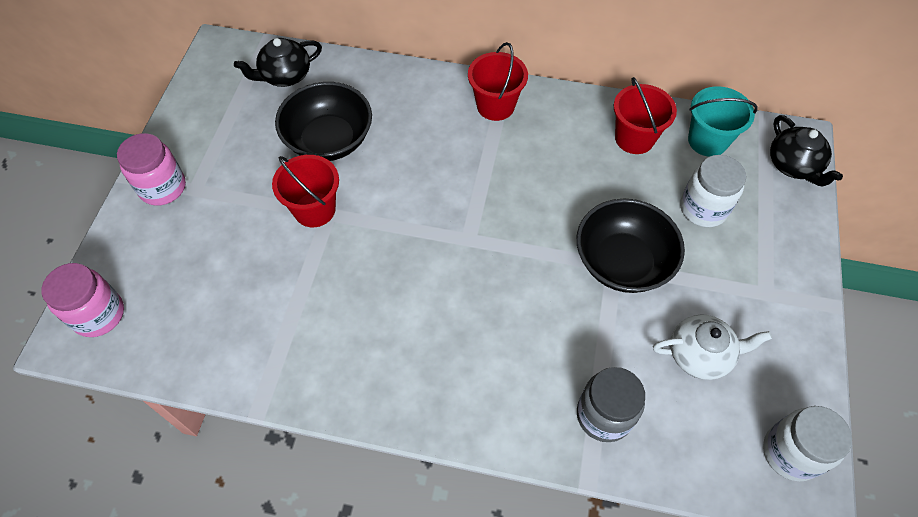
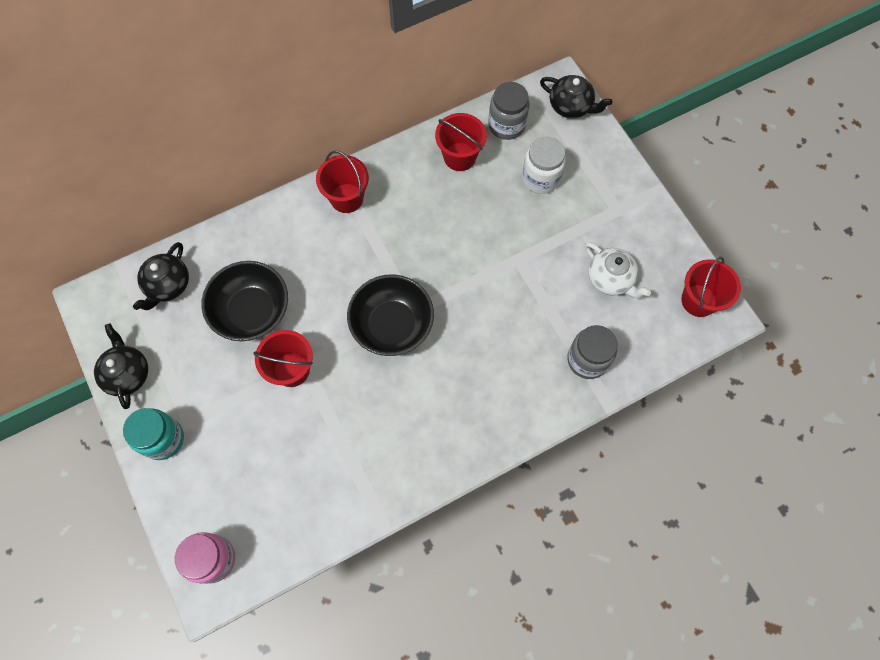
camera: 40 degrees left, 10 degrees up
(163, 187) = (163, 439): pink jar -> turquoise jar
(189, 119) = (127, 374): none -> black teapot
(622, 262) = (521, 253): black bowl -> black bowl (392, 325)
(700, 354) = (610, 279): white teapot -> white teapot turned 90 degrees clockwise
(707, 141) = (506, 125): turquoise bucket -> grey jar
(790, 452) = (698, 300): white jar -> red bucket

